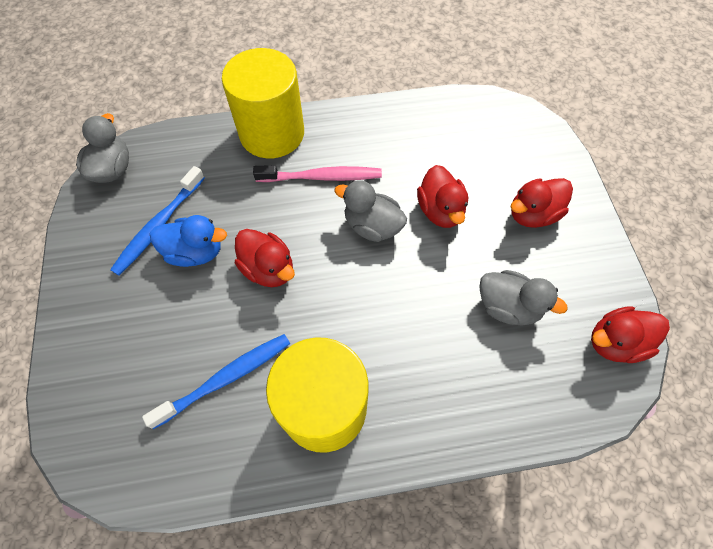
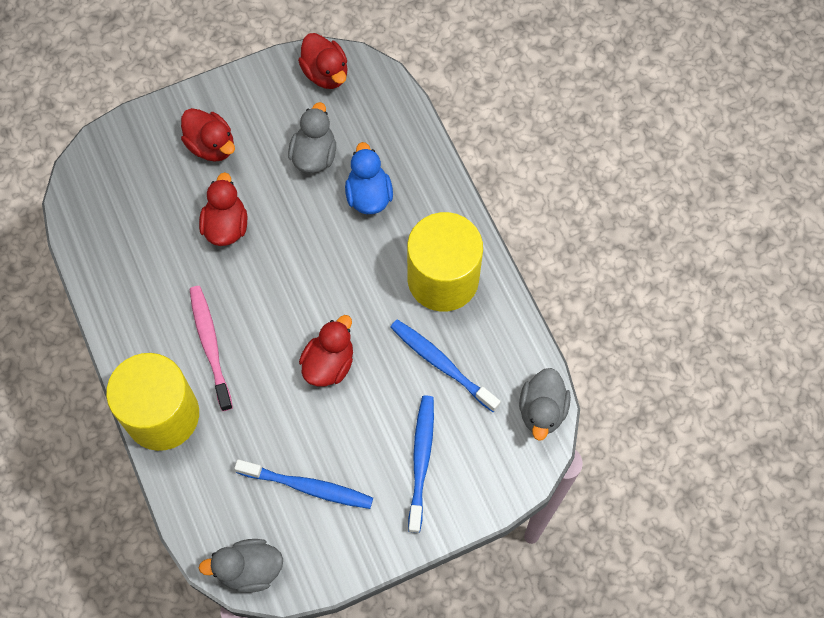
camera: 105 degrees left, 5 degrees up
(134, 330) = (421, 460): none -> blue toothbrush
(195, 252) = (328, 438): blue duck -> blue duck (368, 195)
(372, 226) = (258, 283): grey duck -> grey duck (542, 410)
(440, 210) = (226, 226): red duck -> red duck turned 60 degrees counterclockwise

